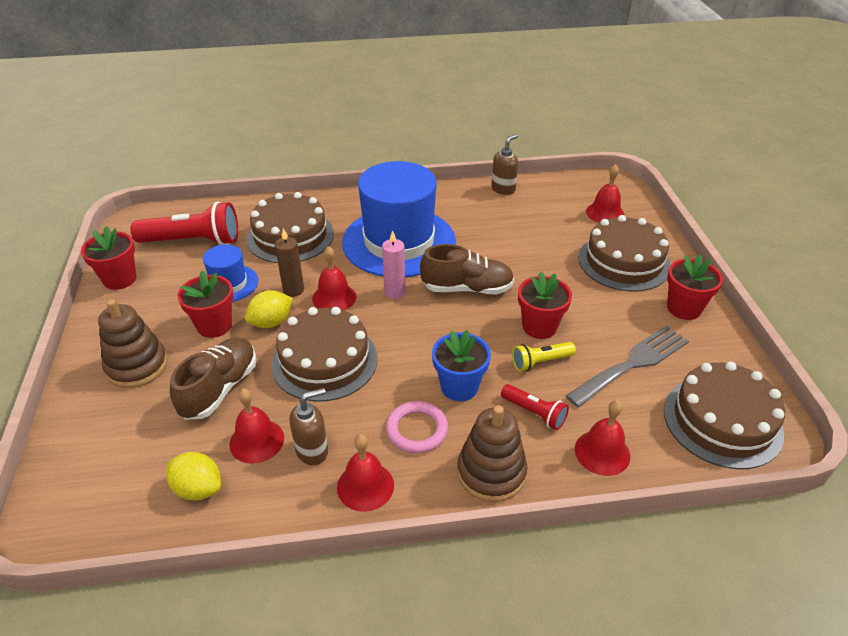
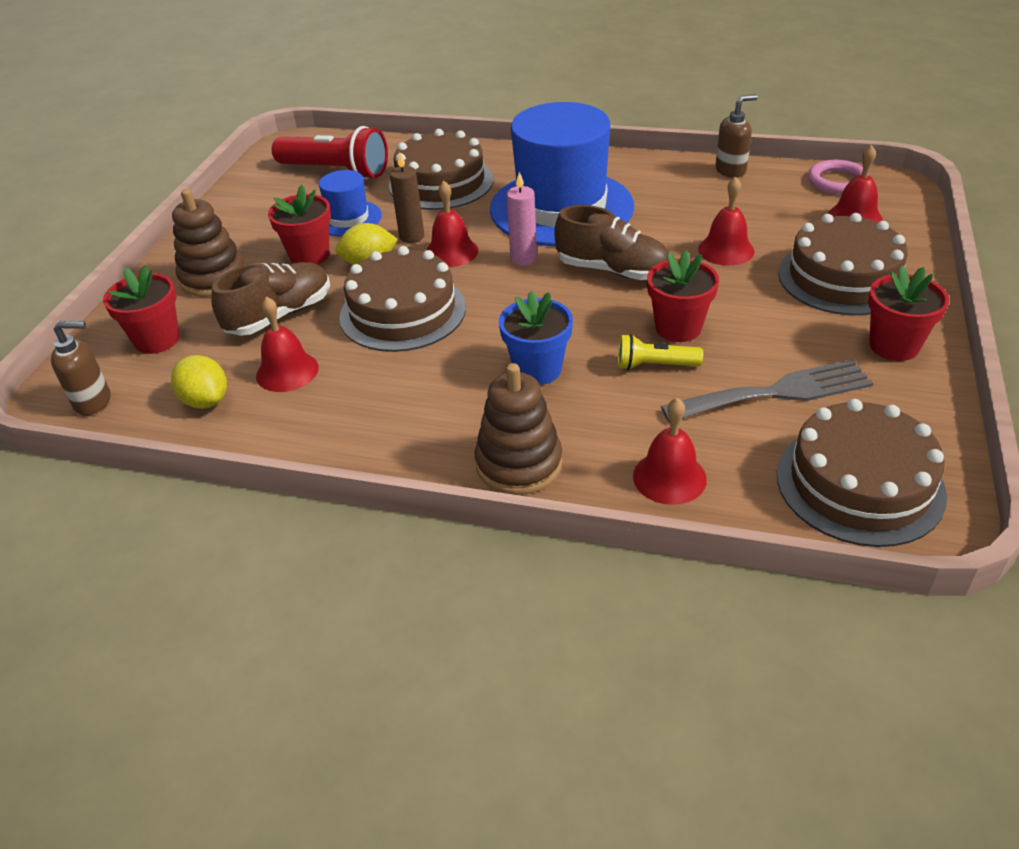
camera: 25 degrees right, 0 degrees up
(120, 279) = (243, 195): red flower pot -> red flower pot (157, 340)
(312, 451) = (337, 394): brown soap dispenser -> brown soap dispenser (93, 402)
(365, 486) = (371, 441): red bell -> red bell (726, 250)
(417, 430) = (461, 401): pink ring -> pink ring (837, 181)
(534, 413) = (611, 416): red flashlight -> none

